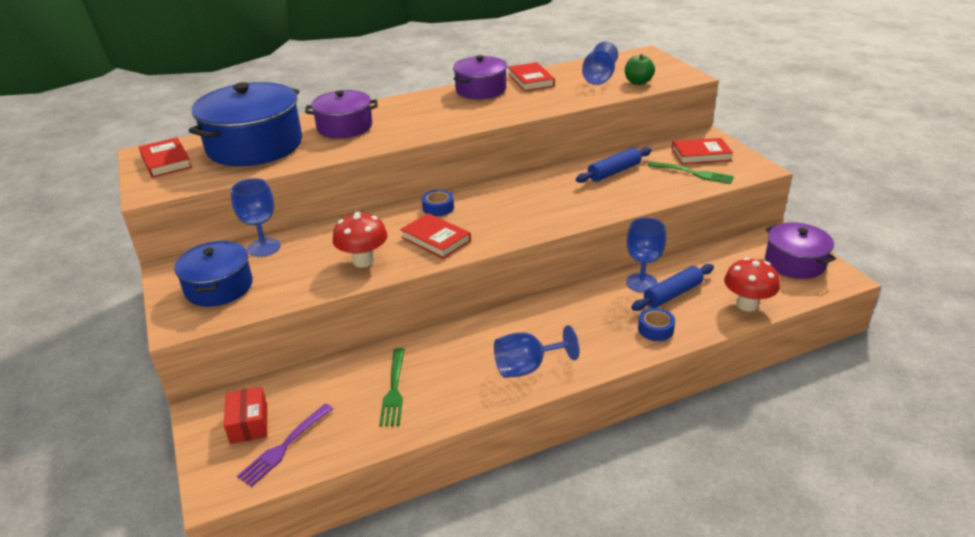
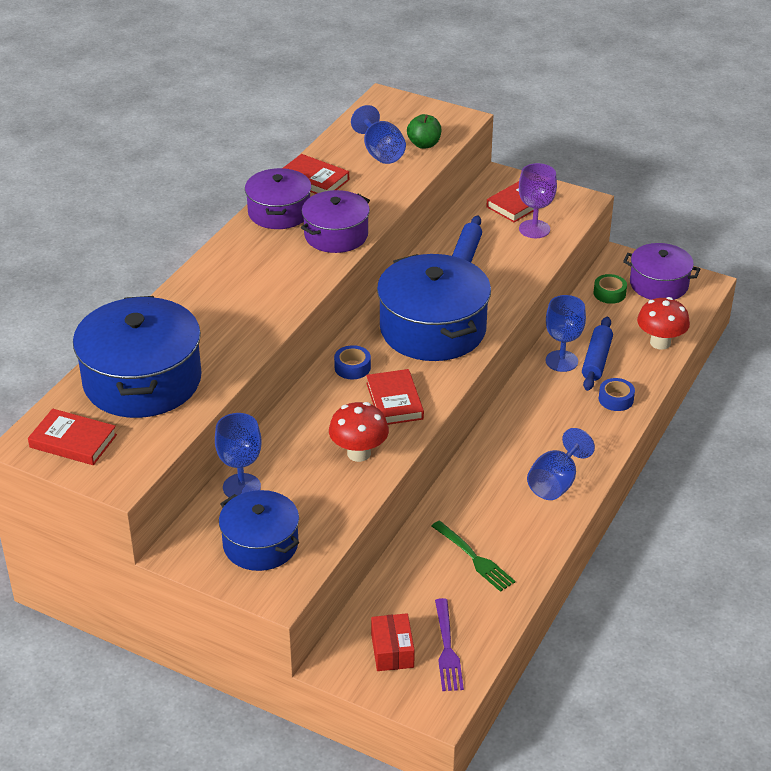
camera: 40 degrees left, 5 degrees up
(249, 423) = (392, 651): red box -> red box turned 45 degrees clockwise
(344, 127) = (204, 318): purple pot -> purple pot (336, 235)
(435, 239) = (394, 401): red book -> red book turned 75 degrees clockwise
(527, 206) = (433, 329): none -> blue pot
(692, 173) = (534, 229): green fork -> purple goblet
(740, 253) = (609, 293): none -> green tape

